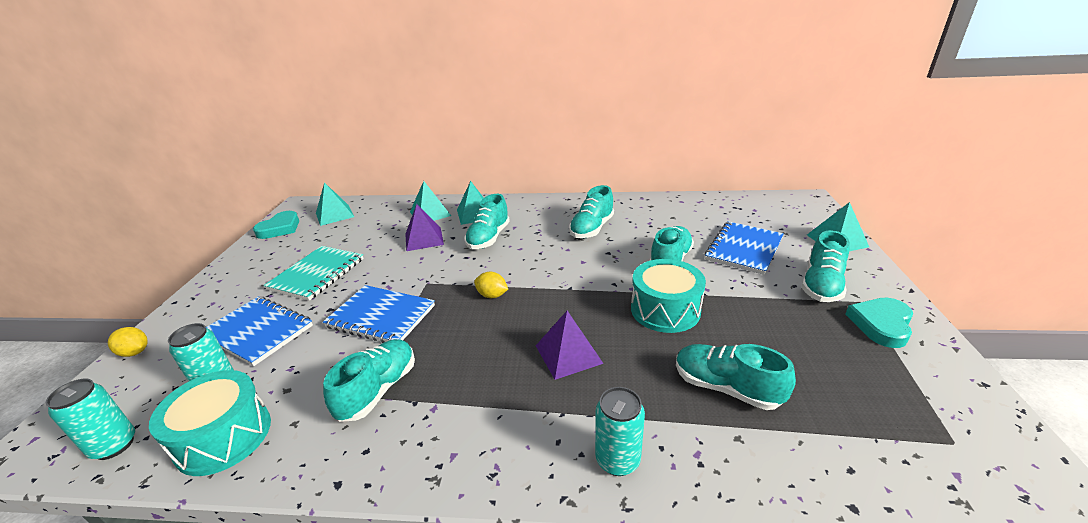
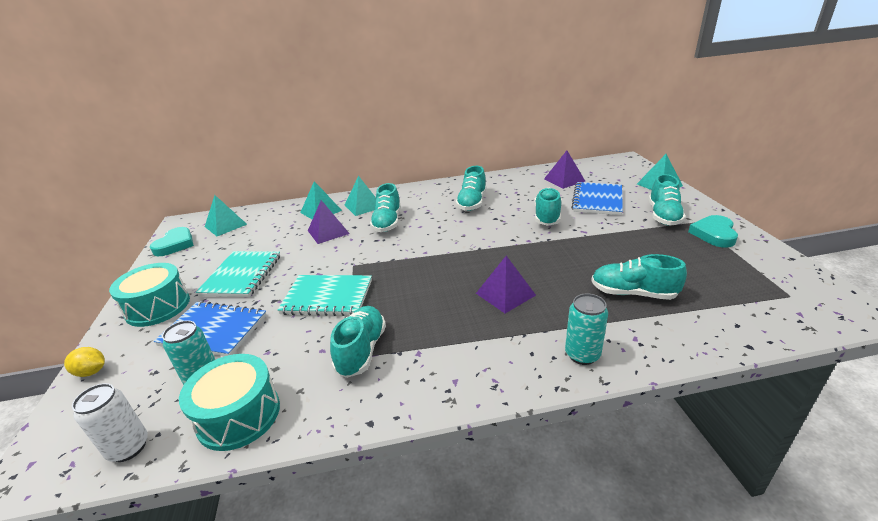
camera: 15 degrees left, 0 degrees up
(114, 445) = (128, 448): turquoise can -> white can
(381, 316) = (327, 297): blue notebook -> turquoise notebook
(492, 295) = (417, 264): yellow lemon -> none
(665, 310) = (562, 251): turquoise drum -> turquoise drum (158, 307)
(715, 216) = (564, 180): none -> purple pyramid

